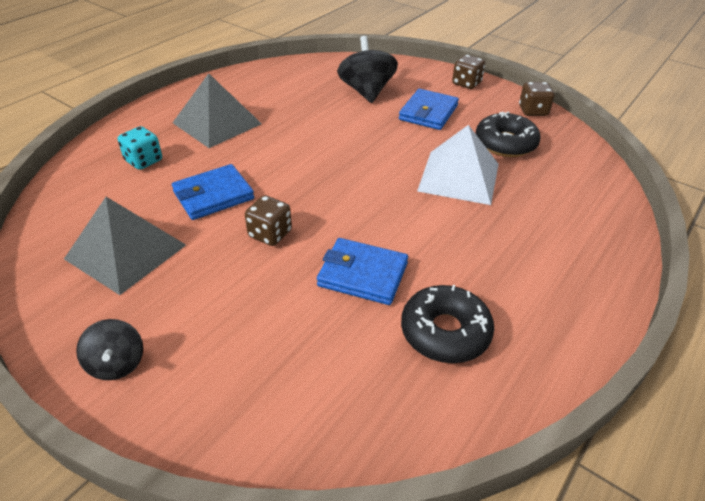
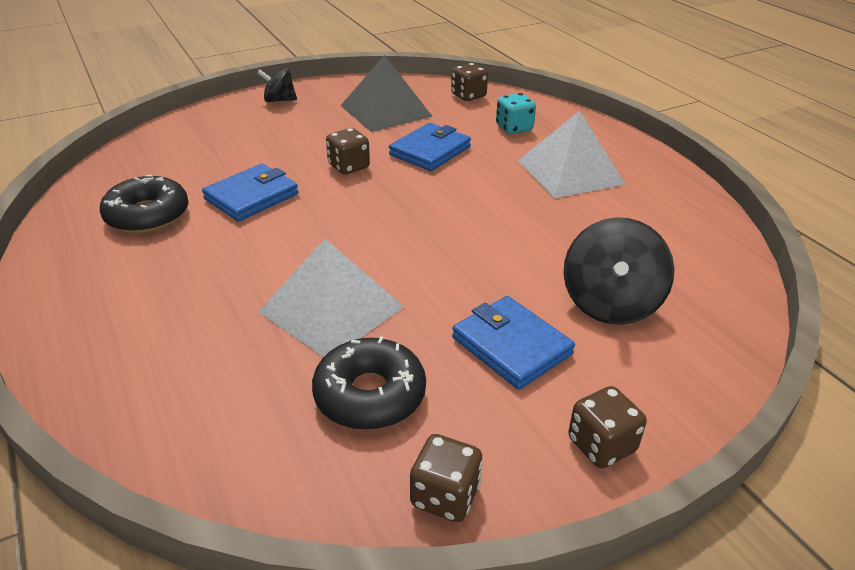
camera: 115 degrees right, 5 degrees down
(67, 204) = (468, 96): none -> brown dice
(213, 195) = (430, 151): blue wallet -> blue wallet turned 45 degrees clockwise
(217, 123) = (570, 172): grey pyramid -> white pyramid
(366, 92) = (610, 303): black spinning top -> black spinning top turned 90 degrees clockwise

